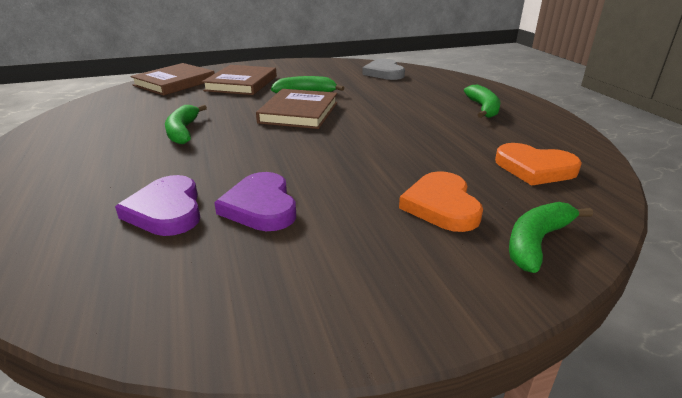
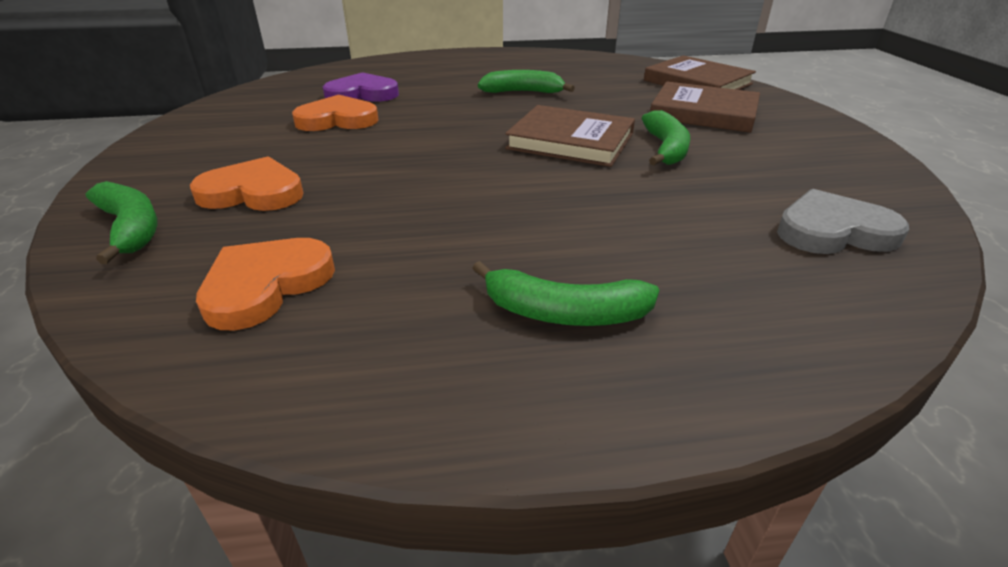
camera: 100 degrees right, 5 degrees up
(261, 206) = (337, 120): purple heart -> orange heart

